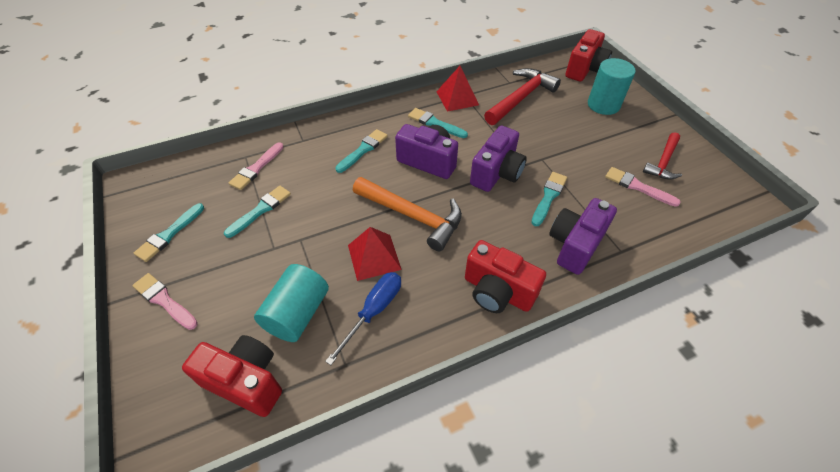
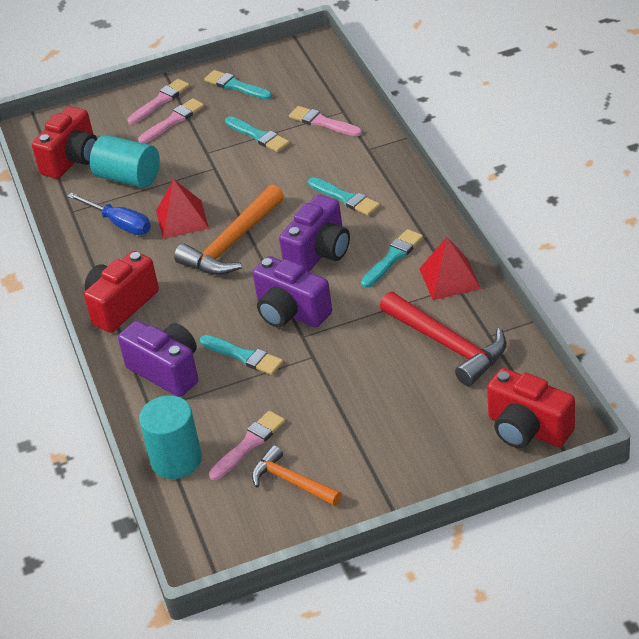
camera: 100 degrees right, 10 degrees down
(207, 283) = (173, 121): none -> pink brush
(603, 105) = (428, 438): turquoise cylinder -> turquoise cylinder (176, 460)
(663, 162) = (292, 482): red hammer -> orange hammer

